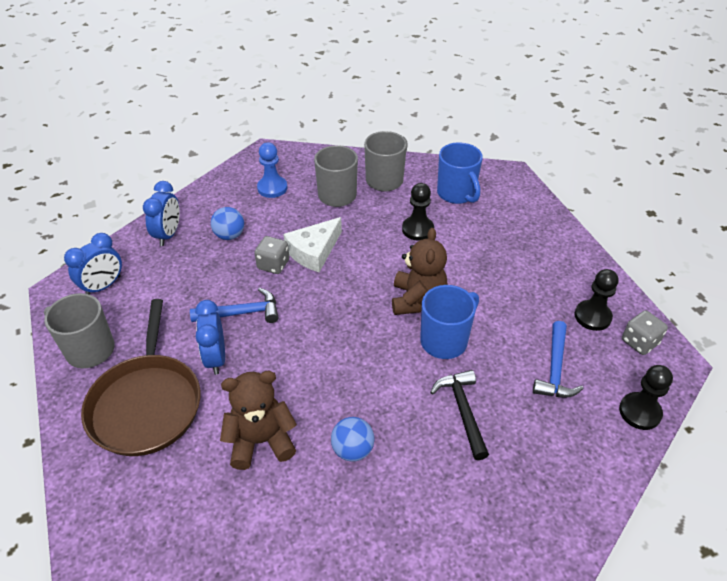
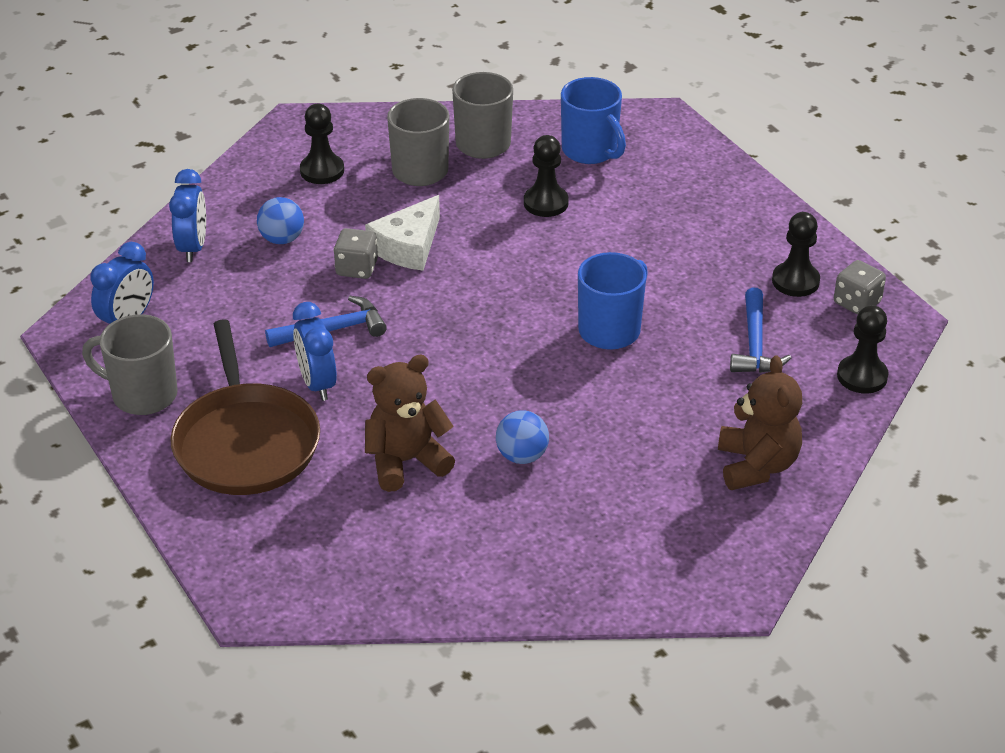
camera: 10 degrees left, 5 degrees down
(272, 188) = (322, 171): blue pawn -> black pawn
(417, 300) = (564, 288): brown teddy bear -> brown teddy bear (756, 465)
(463, 411) = (648, 401): black hammer -> none

